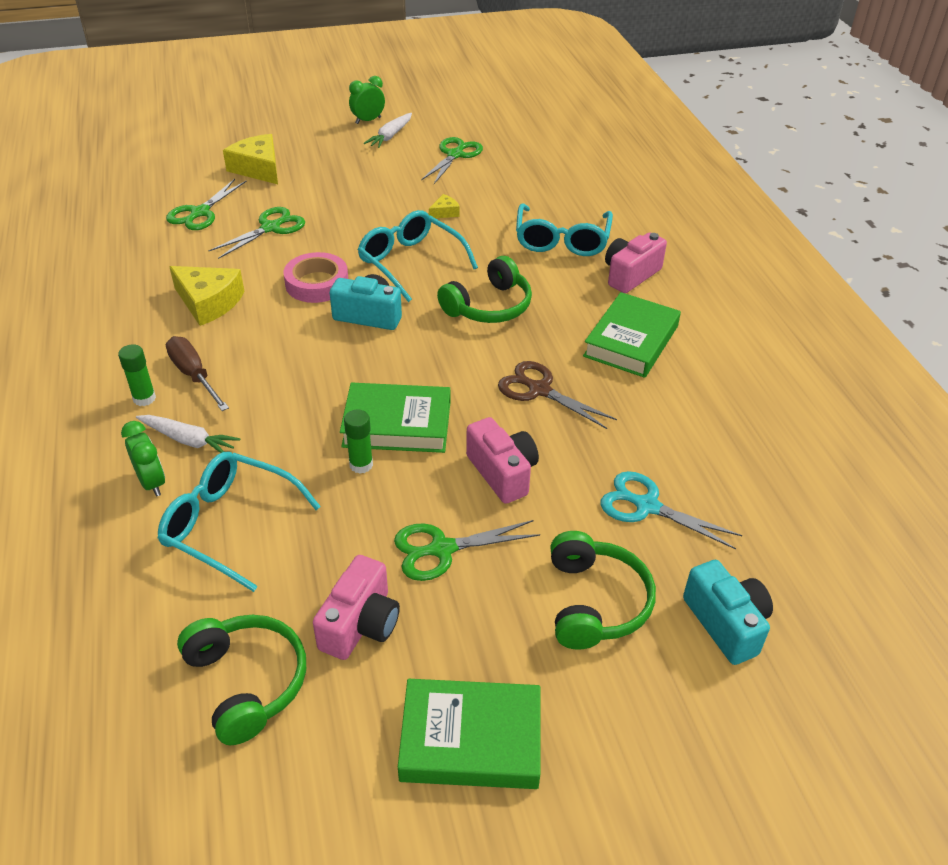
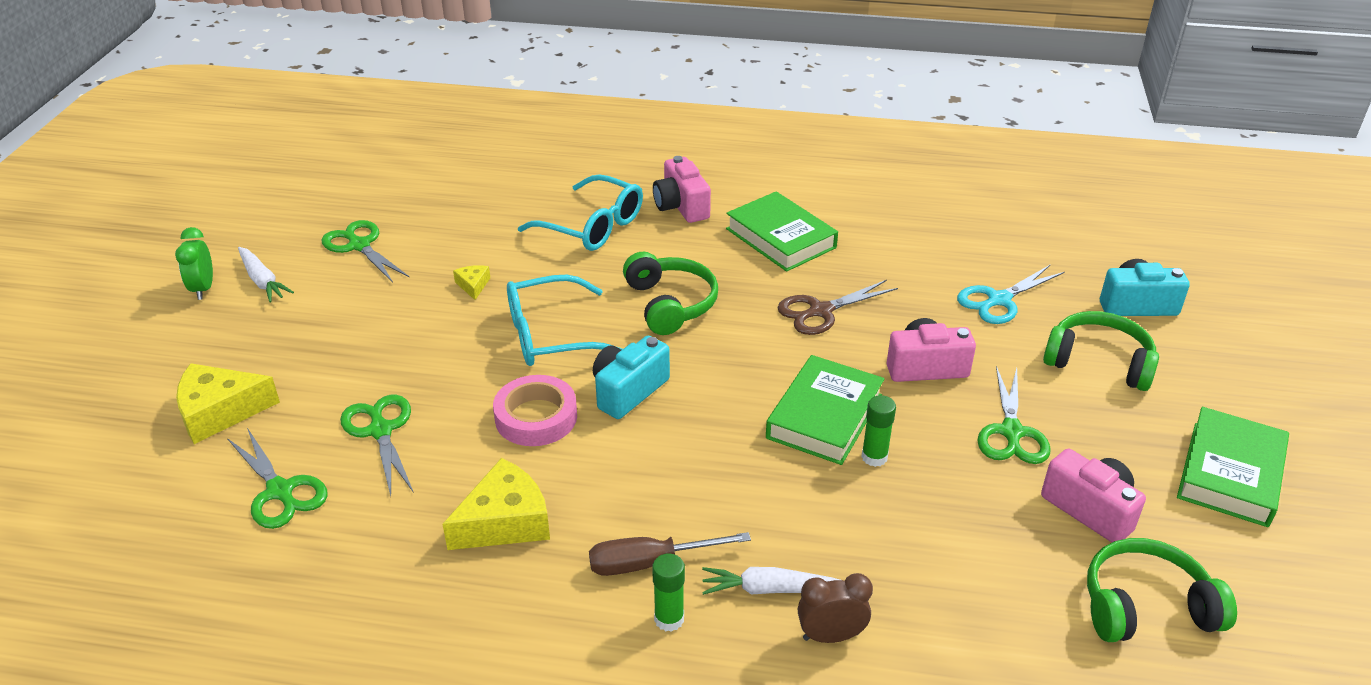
camera: 65 degrees left, 5 degrees down
(152, 482) = (831, 636): green clock -> brown clock
(188, 440) = (770, 589): white carrot -> white carrot turned 135 degrees counterclockwise
(229, 525) = (926, 579): turquoise glasses -> none

